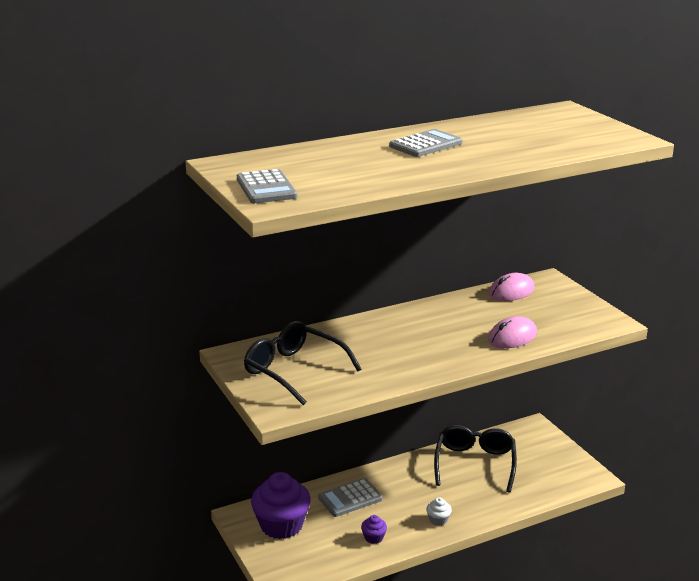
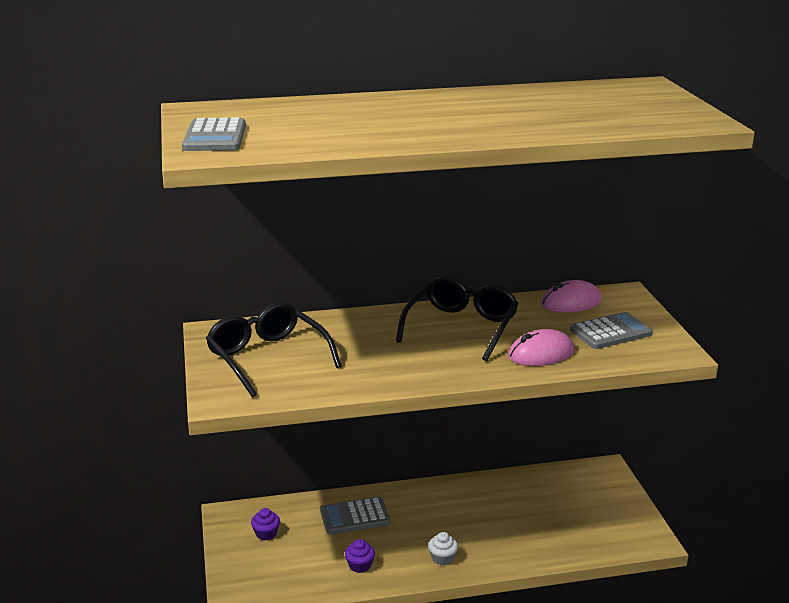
camera: 15 degrees right, 0 degrees up
(281, 525) = (266, 534): purple cupcake -> purple cupcake, size x0.43
(425, 145) = (441, 108): grey calculator -> grey calculator (610, 332)
(475, 464) = (515, 501): black glasses -> black glasses (461, 327)

